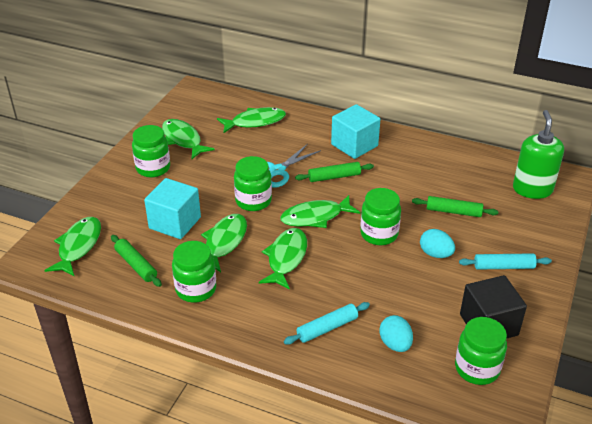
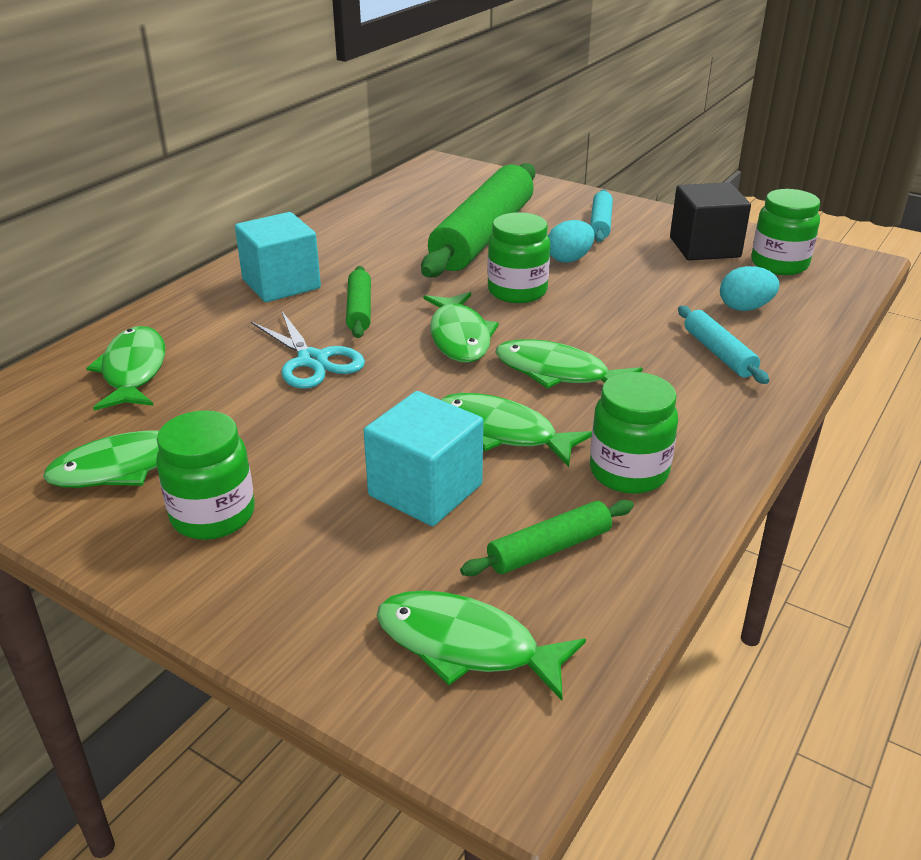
camera: 80 degrees left, 5 degrees down
(253, 201) = (392, 392): green jar -> none
(453, 211) = (483, 236): green rolling pin -> green rolling pin, size x2.21
(532, 189) = (454, 186): green soap dispenser -> none

